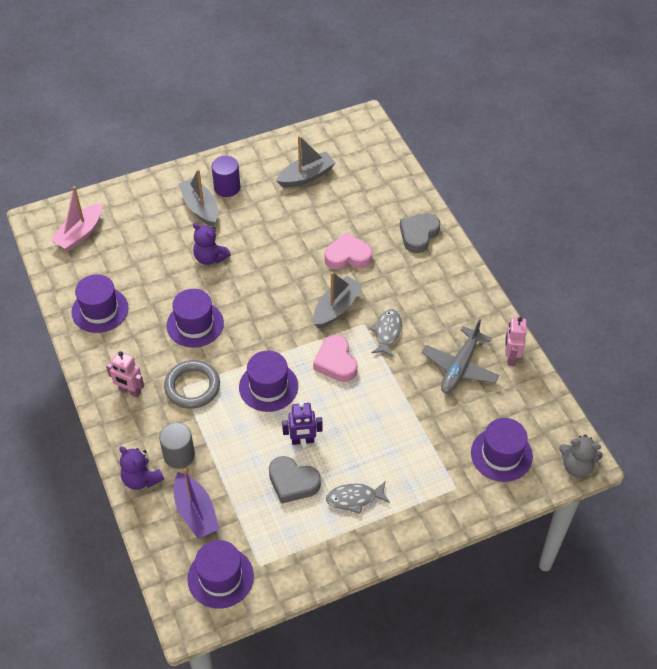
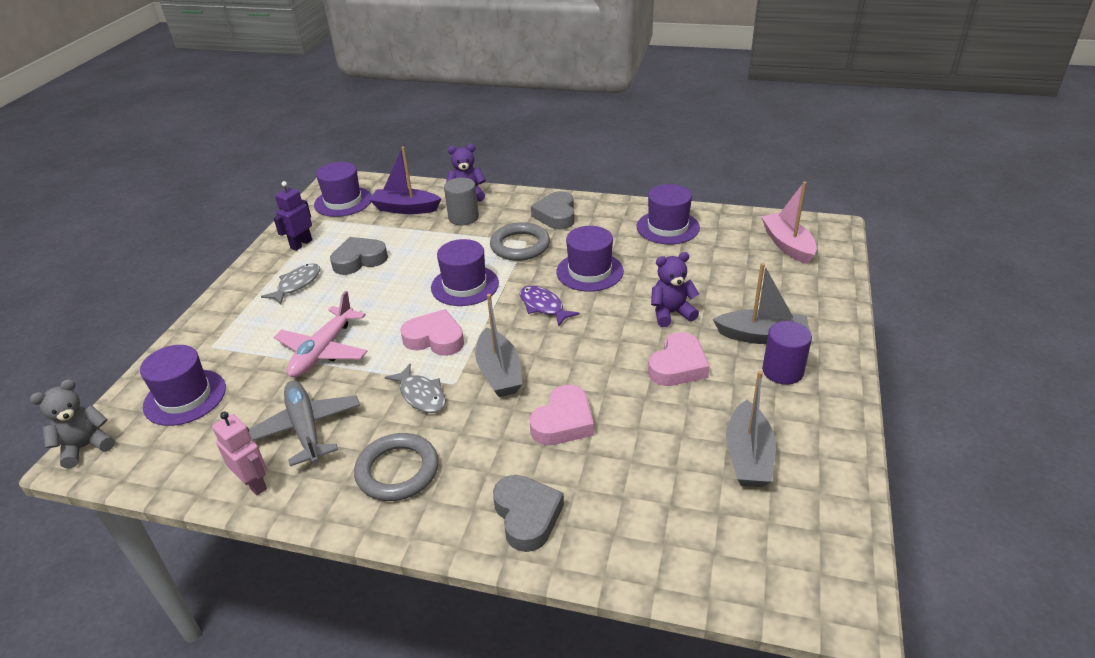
camera: 130 degrees right, 15 degrees down
(130, 391) = (556, 215): pink robot -> grey heart
(255, 326) = (543, 306): none -> purple fish
(259, 231) = (678, 366): none -> pink heart
(302, 440) = (386, 281): purple robot -> purple robot (301, 244)
(400, 415) = (323, 351): none -> pink plane
(444, 302) = (397, 471): none -> grey ring

